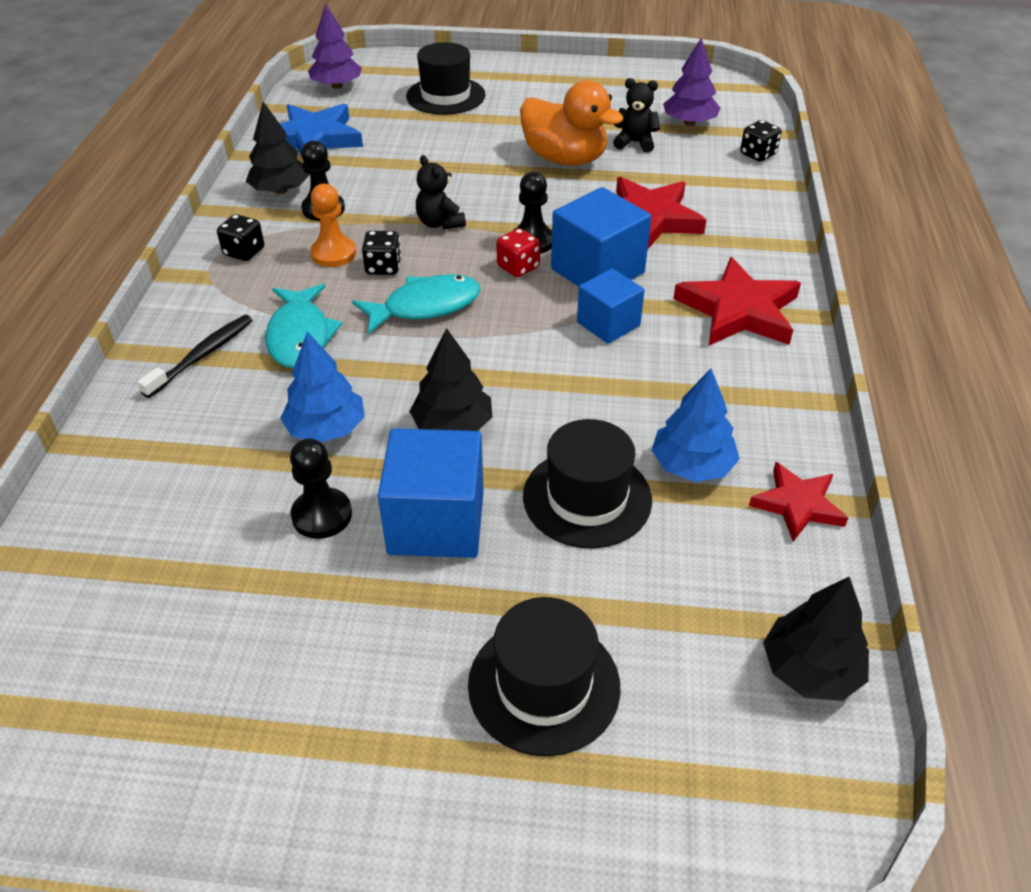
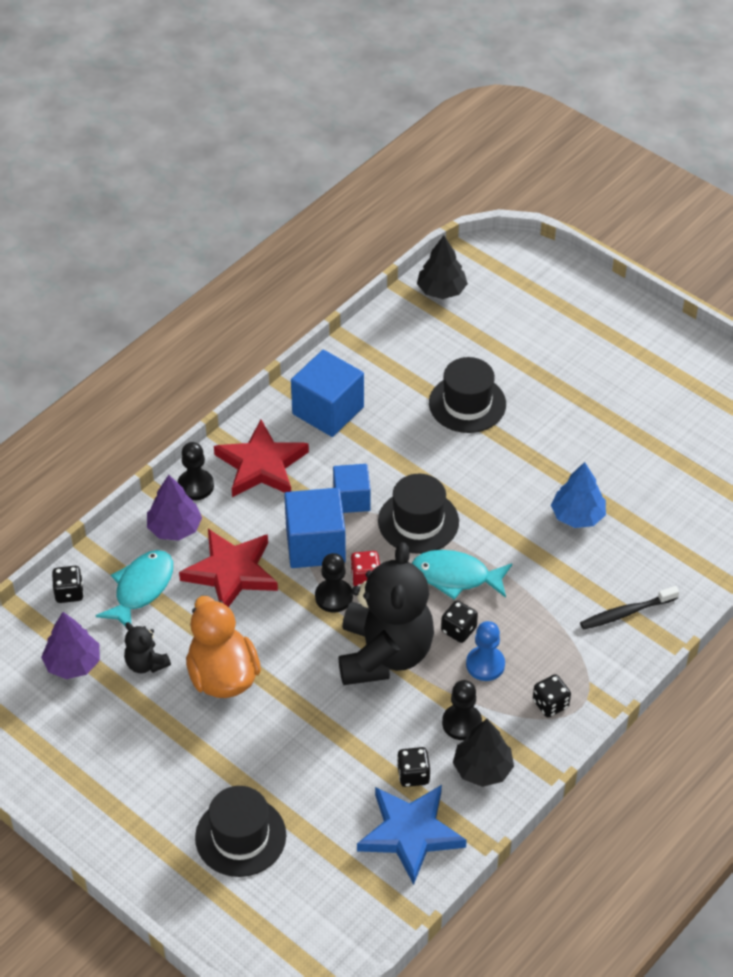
camera: 145 degrees left, 5 degrees up
(300, 336) = (554, 595): turquoise fish -> turquoise fish (141, 589)
(322, 515) = (610, 464): black pawn -> black pawn (195, 486)
(333, 254) = (485, 664): orange pawn -> blue pawn
(337, 86) = (330, 922): purple tree -> purple tree (174, 528)
(340, 166) = (413, 775): none -> black dice
(436, 522) = (553, 431): blue cube -> blue cube (328, 410)
(440, 223) = (384, 654): black teddy bear -> black teddy bear, size x2.31
(452, 425) = (504, 480): black tree -> none
(544, 685) = (558, 340): black hat -> black hat (418, 521)
(692, 465) = (397, 391): blue tree -> none
(797, 504) = (367, 348): red star -> none

